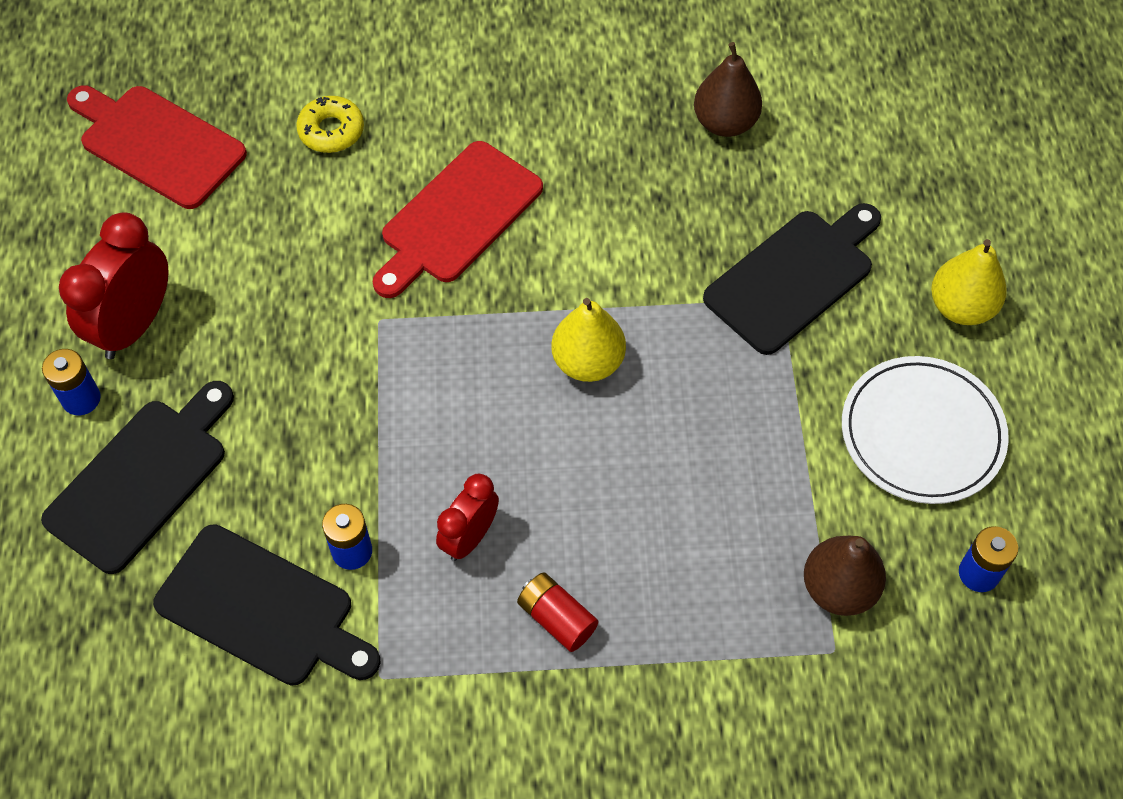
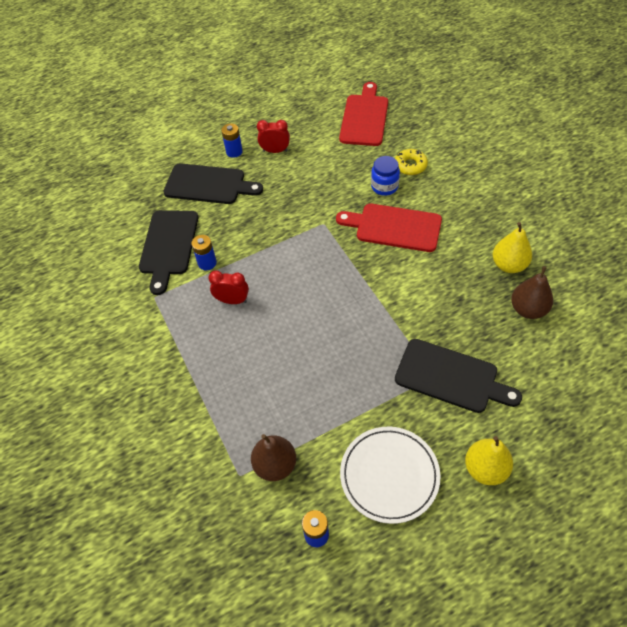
camera: 70 degrees right, 5 degrees down
(134, 325) = (275, 151): red clock -> red clock, size x0.62
(354, 190) = (384, 186): none -> blue jar
(557, 618) = (207, 349): red battery -> none
(588, 362) = (346, 308): yellow pear -> yellow pear (508, 265)

